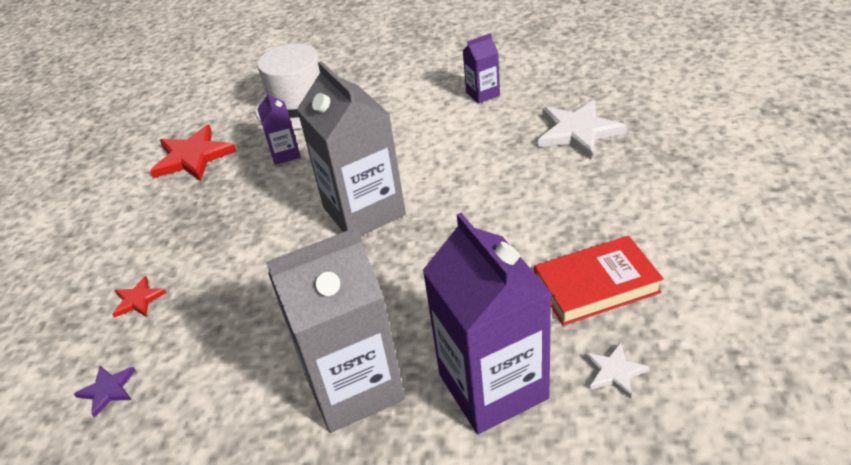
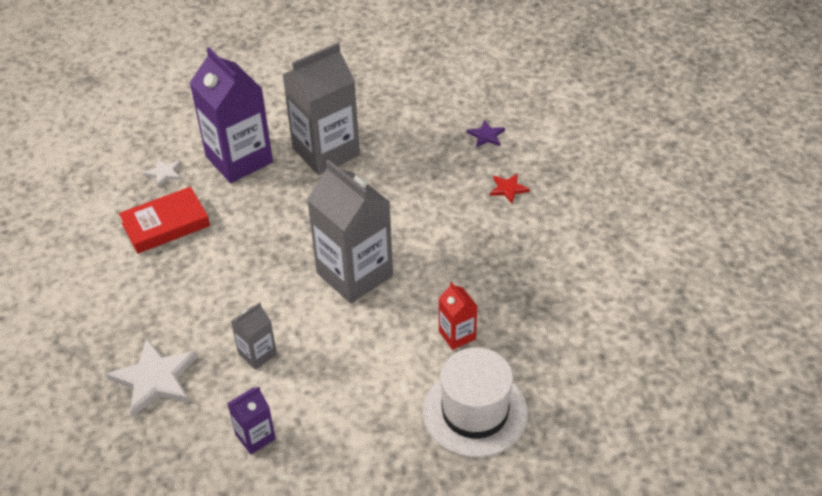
camera: 165 degrees right, 5 degrees up
(193, 157) = (556, 326): red star -> none
(285, 154) = (457, 335): purple carton -> red carton
(478, 147) = (257, 354): none -> grey carton

